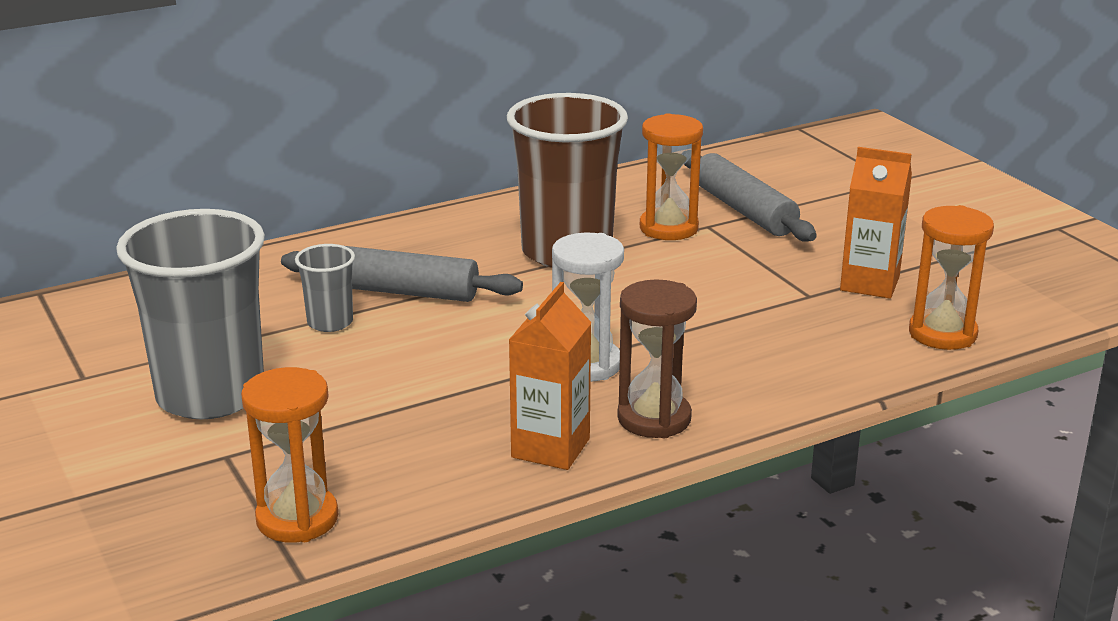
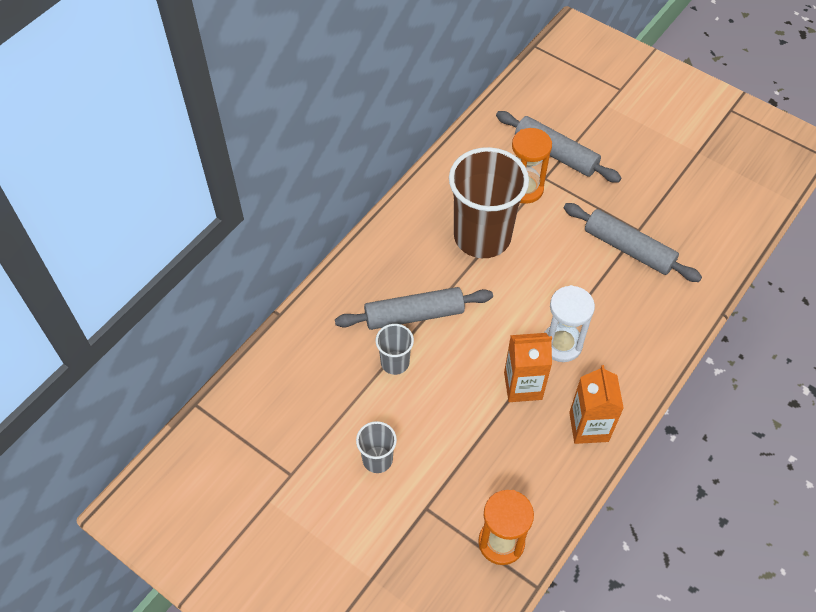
camera: 25 degrees left, 30 degrees up
(210, 395) = (377, 459): grey cup -> grey cup, size x0.46
(654, 418) = (624, 378): brown hourglass -> none
(777, 307) = (628, 249): none -> grey rolling pin
(869, 283) = (663, 205): orange carton -> orange carton (523, 386)
(942, 334) = (723, 240): orange hourglass -> none

